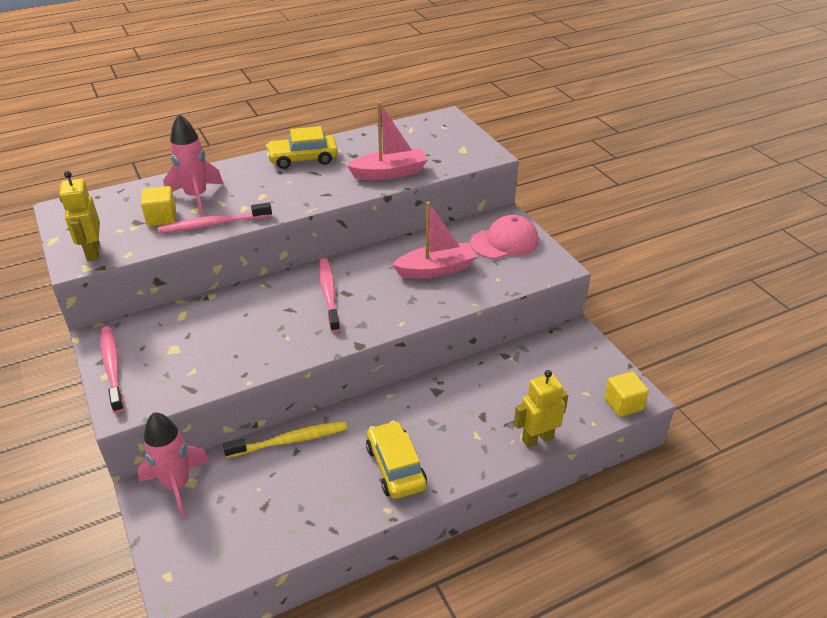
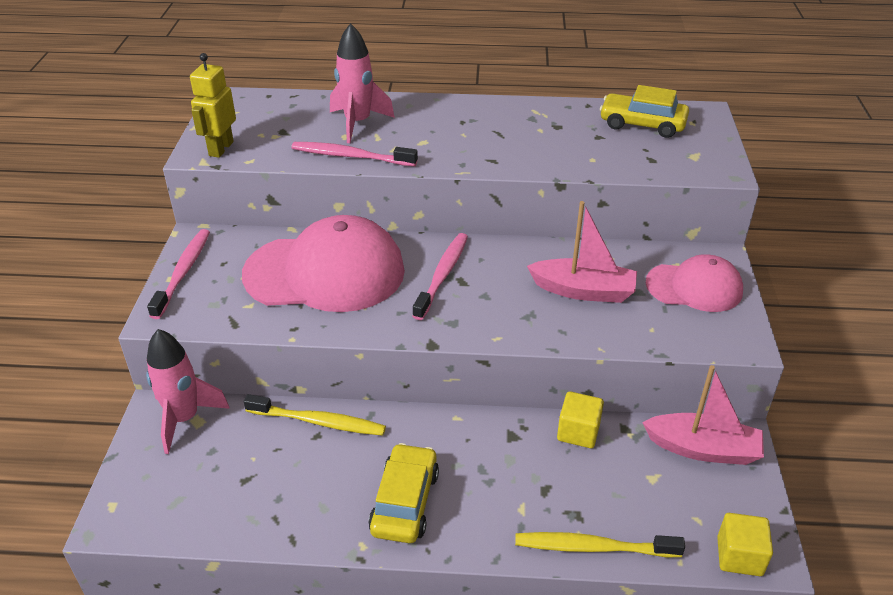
camera: 30 degrees right, 0 degrees up
(161, 218) = (308, 134): yellow cube -> yellow cube (578, 432)
(236, 324) = (325, 272): none -> pink cap
(303, 159) = (498, 114): yellow car -> yellow car (642, 124)
(390, 173) = (583, 158): pink boat -> pink boat (703, 449)
(537, 438) = (593, 547): yellow robot -> yellow toothbrush

